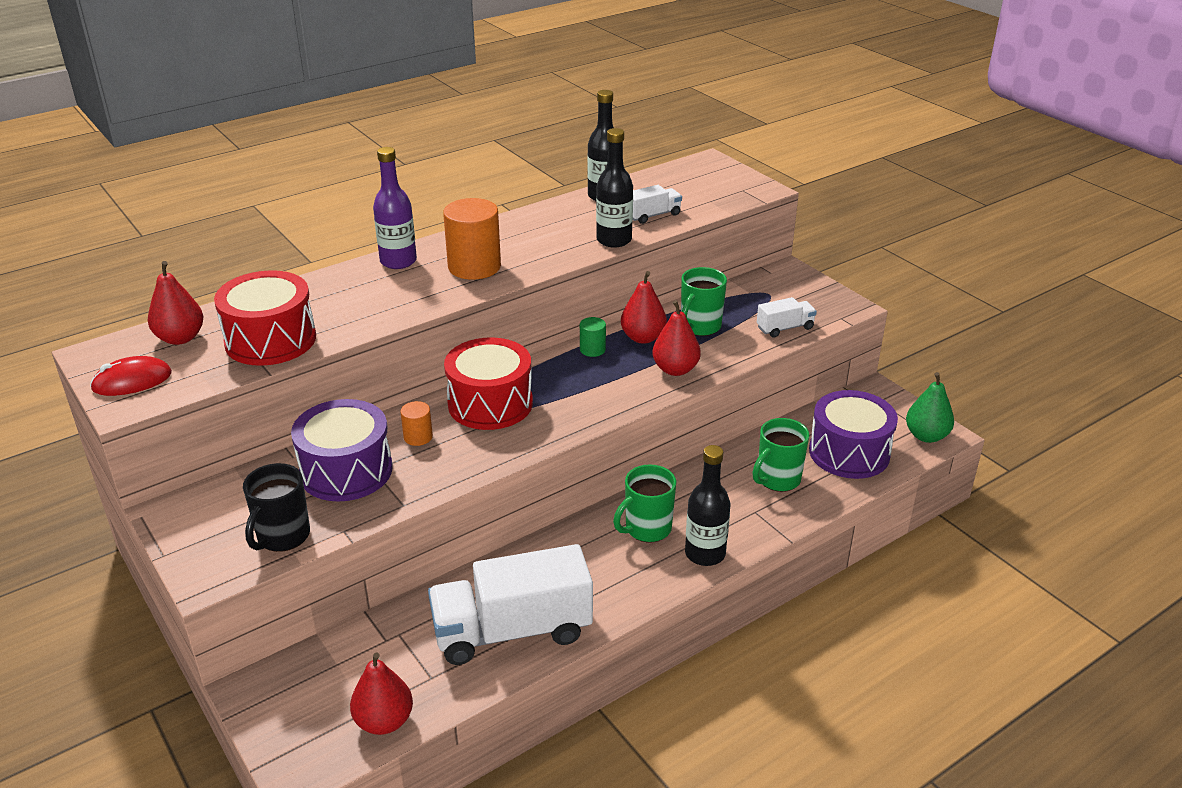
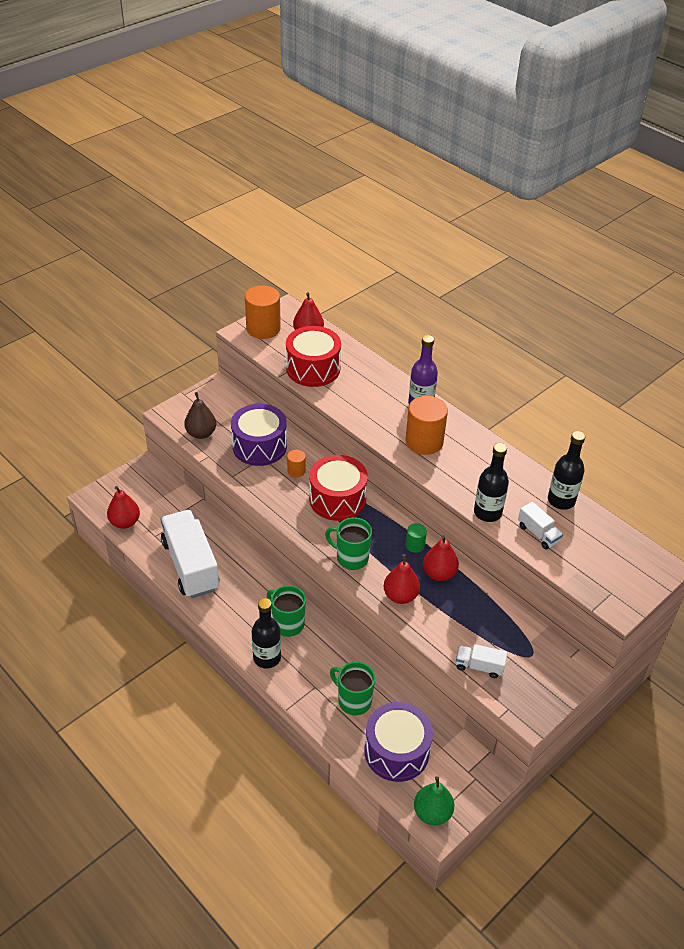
camera: 80 degrees right, 10 degrees up
(132, 381) = (263, 328): red mouse -> orange cylinder
(282, 536) = (201, 433): black mug -> brown pear
(699, 327) = (465, 608): green mug -> green mug (351, 558)
(785, 328) = (479, 666): white truck -> white truck turned 135 degrees clockwise

